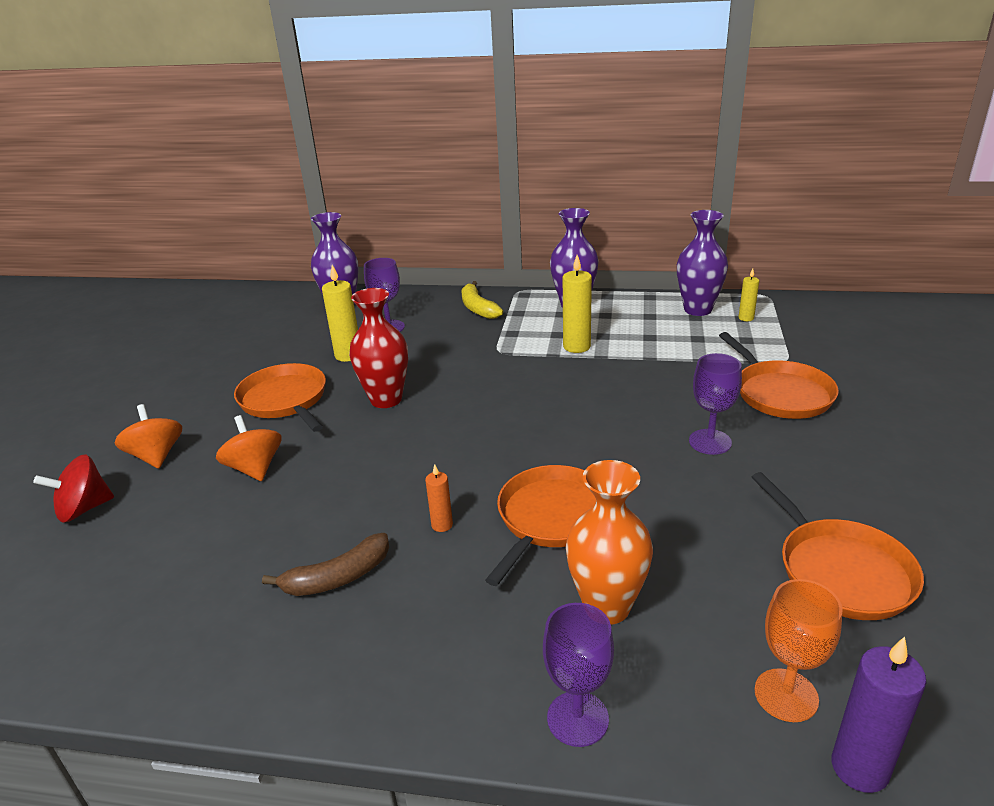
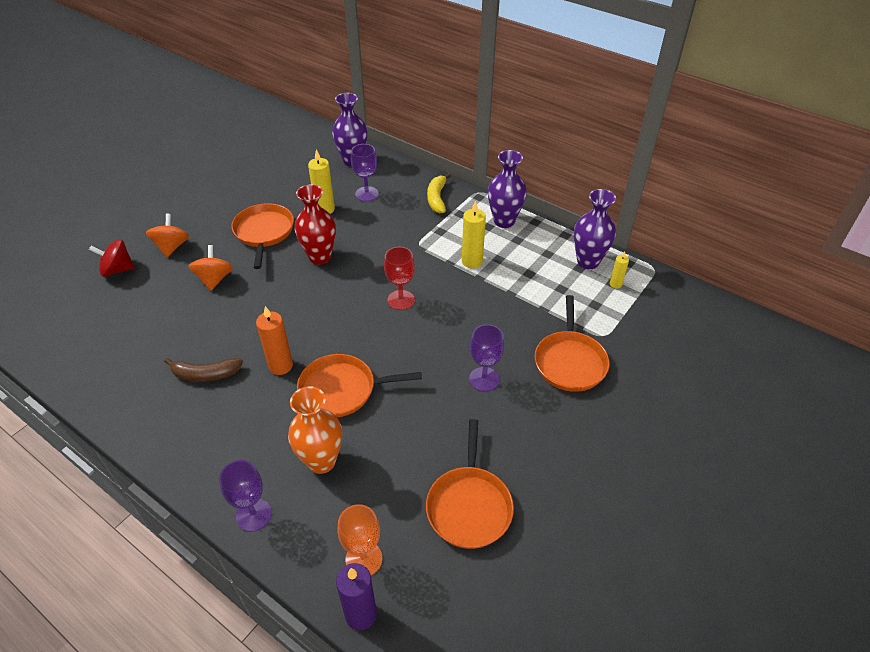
camera: 25 degrees right, 15 degrees up
(442, 525) = (281, 366): orange candle -> orange candle, size x1.76
(532, 405) = (401, 300): none -> red goblet
(551, 518) = (341, 389): orange pan -> orange pan turned 150 degrees counterclockwise

